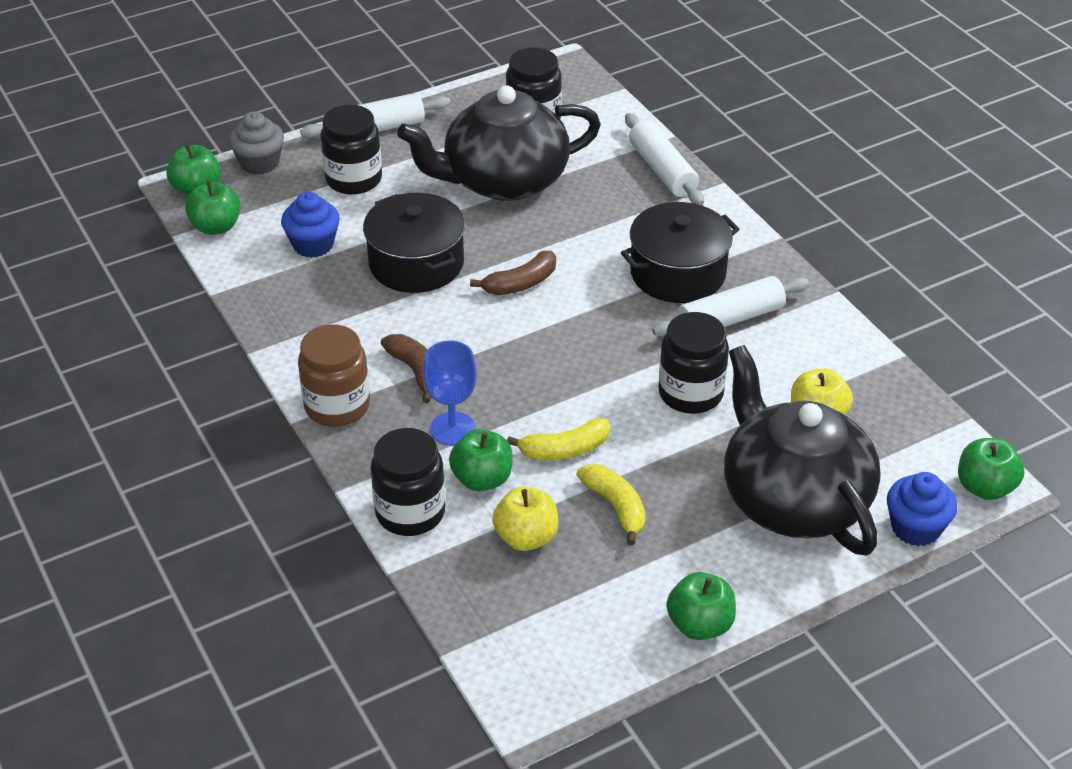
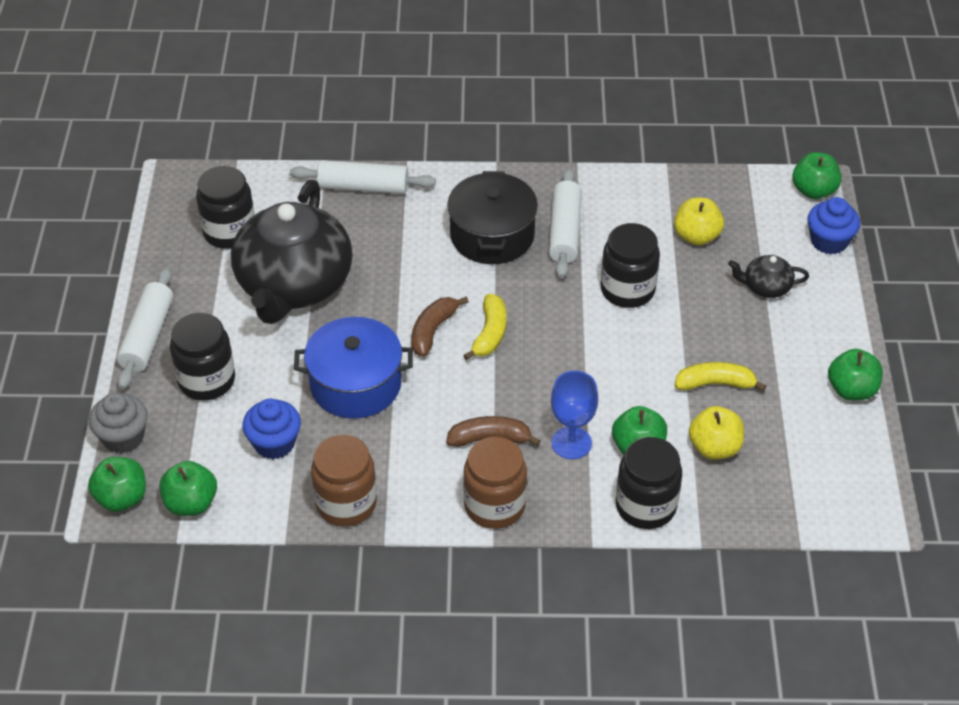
camera: 60 degrees left, 5 degrees up
(275, 313) = (346, 503): none -> brown jar
(416, 263) = (355, 384): black pot -> blue pot
(520, 284) = (433, 330): brown banana -> brown banana turned 150 degrees counterclockwise
(564, 450) = (638, 386): yellow banana -> yellow banana (490, 334)
(793, 498) = (766, 287): black teapot -> black teapot, size x0.41

